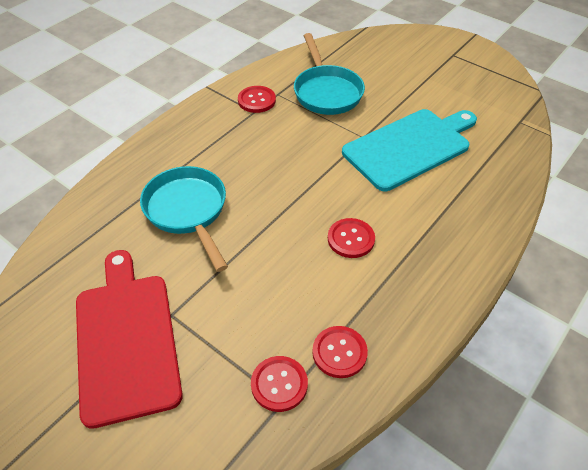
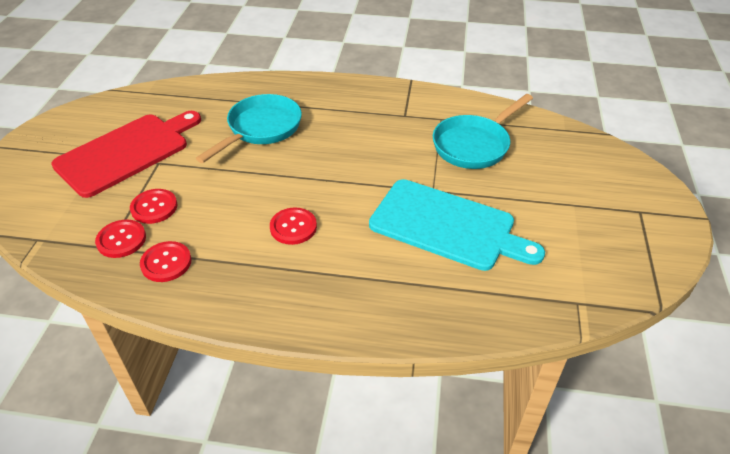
camera: 60 degrees right, 5 degrees down
(256, 100) = (420, 111): red button -> red button (154, 207)

